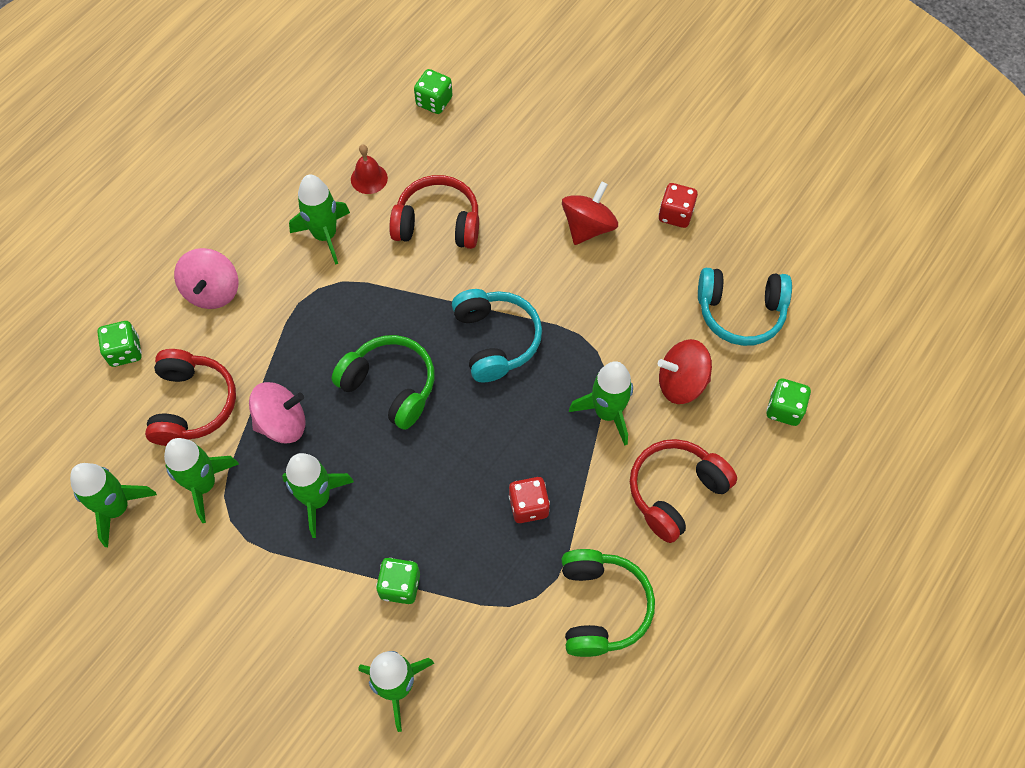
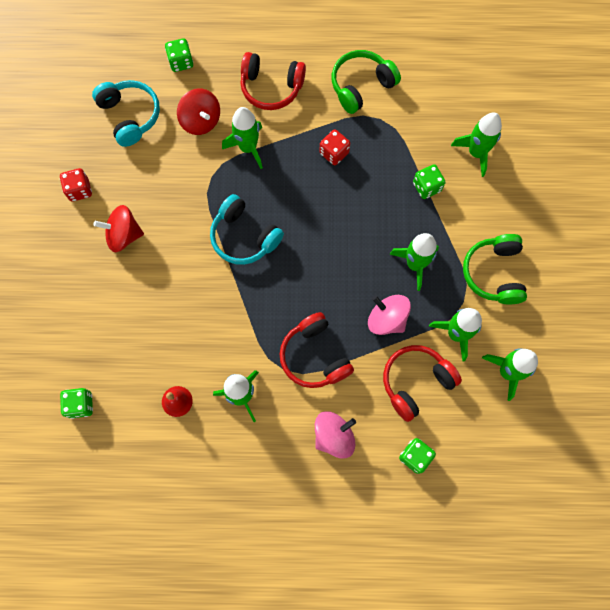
camera: 125 degrees left, 10 degrees up
(390, 386) = (318, 275): green headphones -> green headphones (494, 273)
(438, 223) = (183, 329): red headphones -> red headphones (314, 356)
(495, 340) = (244, 237): turquoise headphones -> turquoise headphones turned 90 degrees counterclockwise

